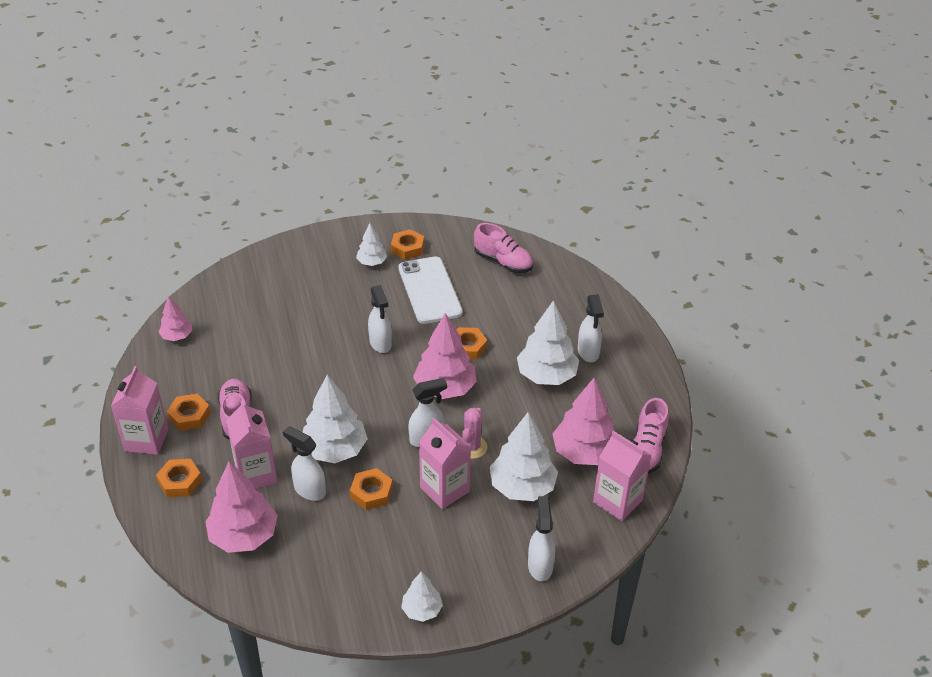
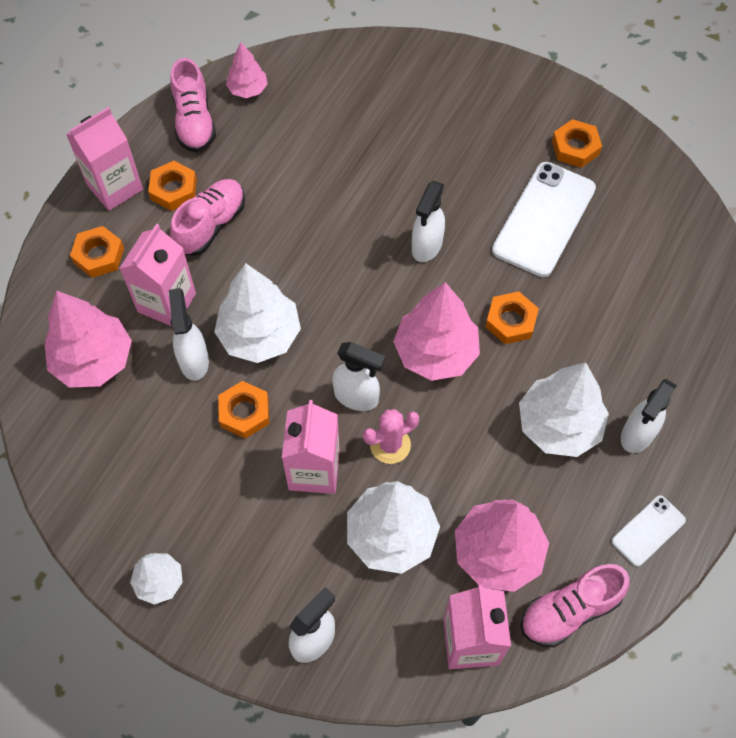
camera: 45 degrees right, 20 degrees up
(372, 262) = (519, 138): white tree -> none
(503, 262) = (664, 243): pink shoe -> pink shoe (194, 121)
(641, 389) = (648, 530): none -> white phone

